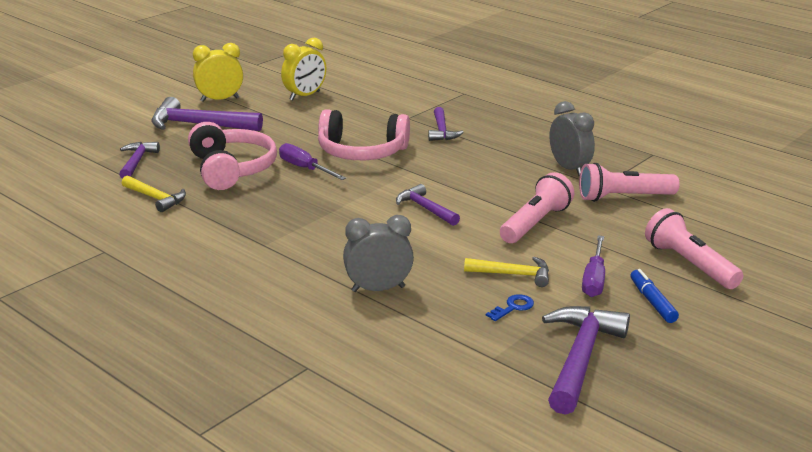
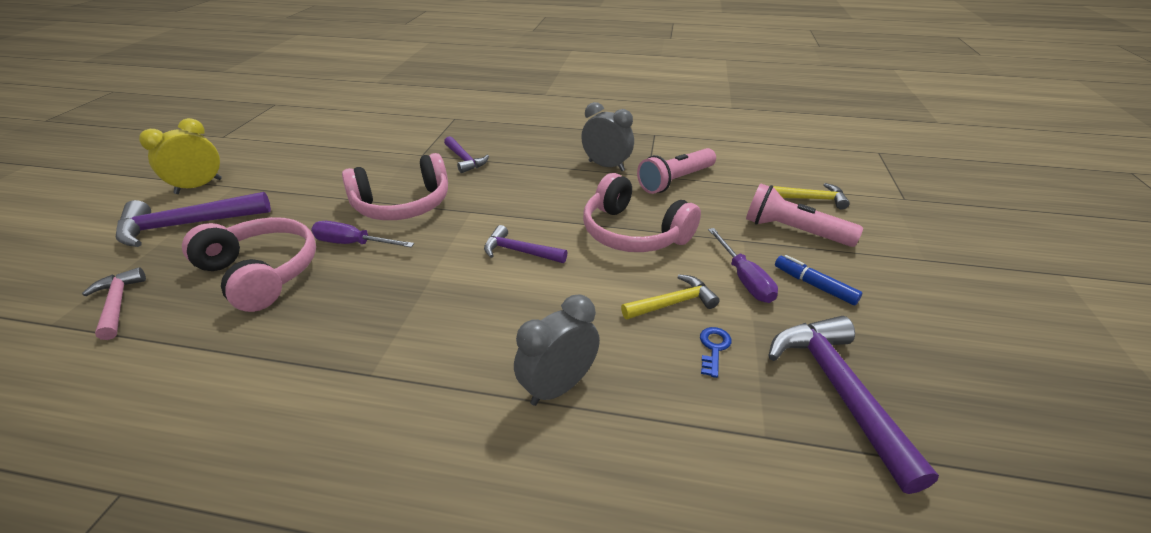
camera: 30 degrees left, 10 degrees up
(137, 162) = (118, 304): purple hammer -> pink hammer
(155, 198) = (171, 355): yellow hammer -> yellow hammer (811, 199)
(305, 96) = (298, 158): yellow clock -> none
(535, 223) = (634, 233): pink flashlight -> pink headphones

